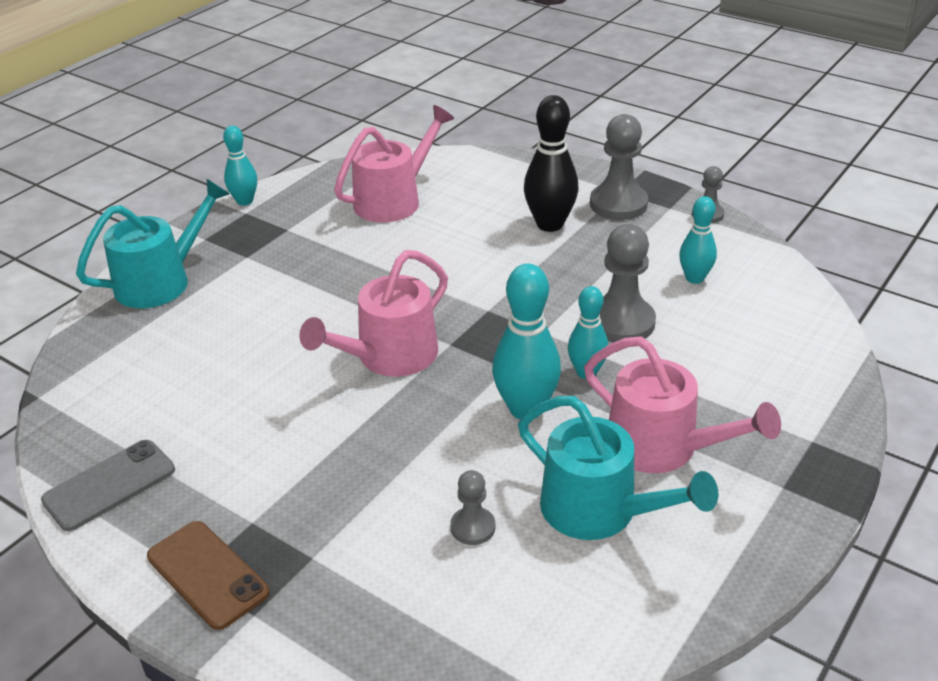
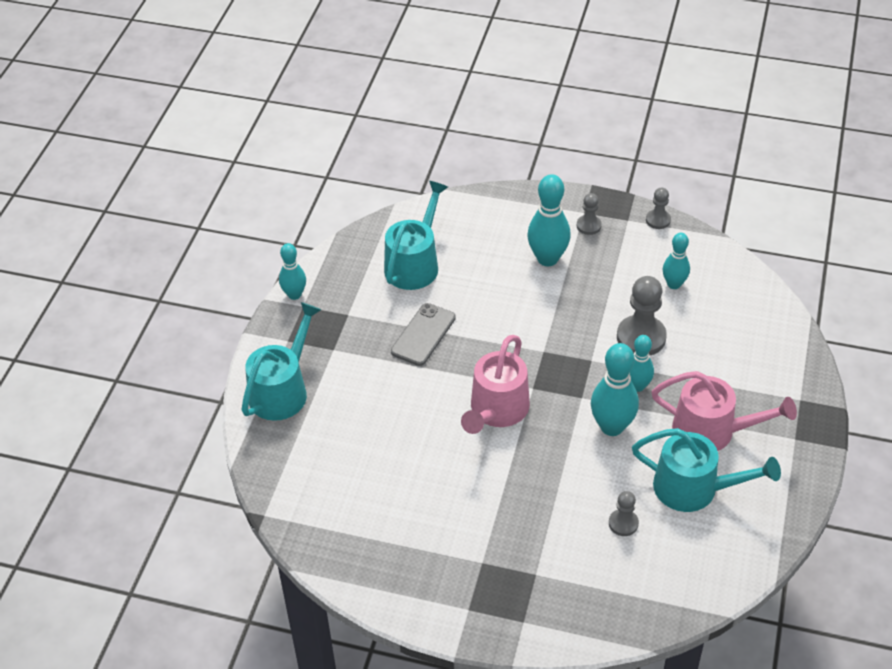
camera: 20 degrees left, 10 degrees up
(109, 485) = (368, 566): grey phone -> grey phone (423, 334)
(207, 574) = (478, 605): brown phone -> none
(393, 200) = (414, 264): pink watering can -> turquoise watering can
(550, 224) = (547, 259): black bowling pin -> turquoise bowling pin
(618, 204) = (588, 226): grey pawn -> grey pawn, size x0.54

